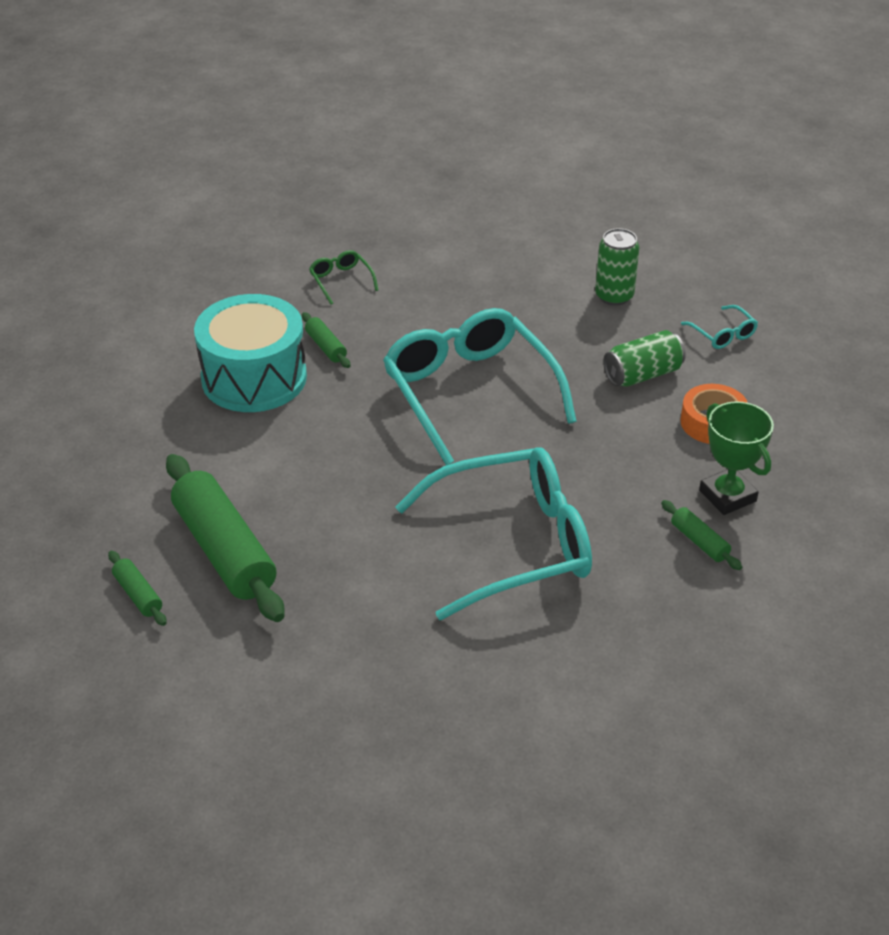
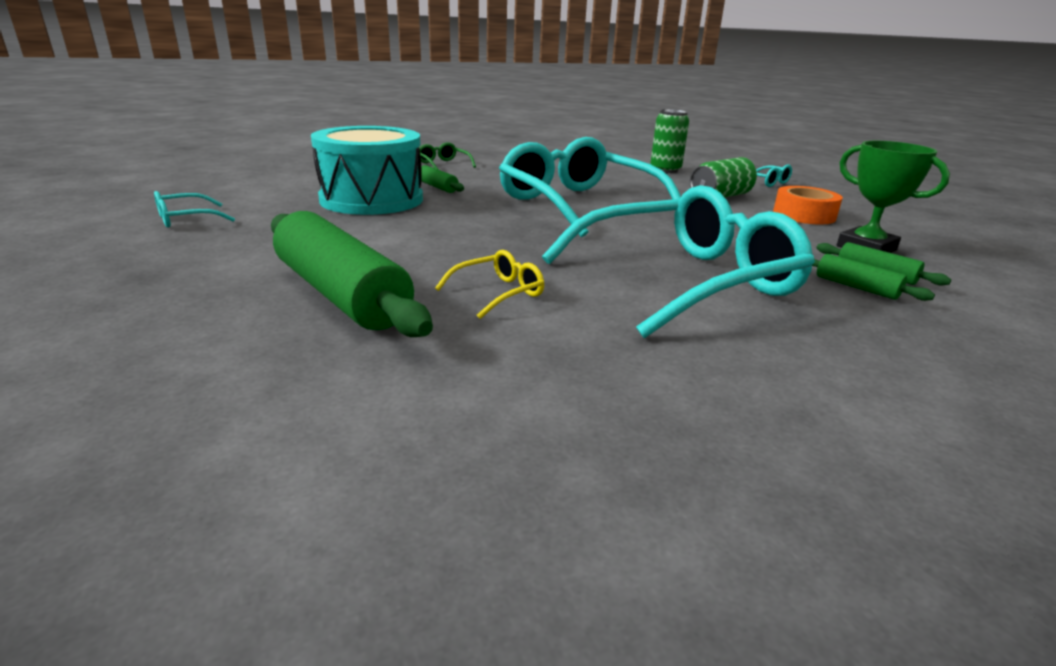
camera: 10 degrees left, 15 degrees down
(83, 418) = (187, 219): none -> turquoise glasses
(138, 594) = (213, 334): green rolling pin -> green rolling pin (856, 287)
(347, 555) = (498, 293): none -> yellow glasses

